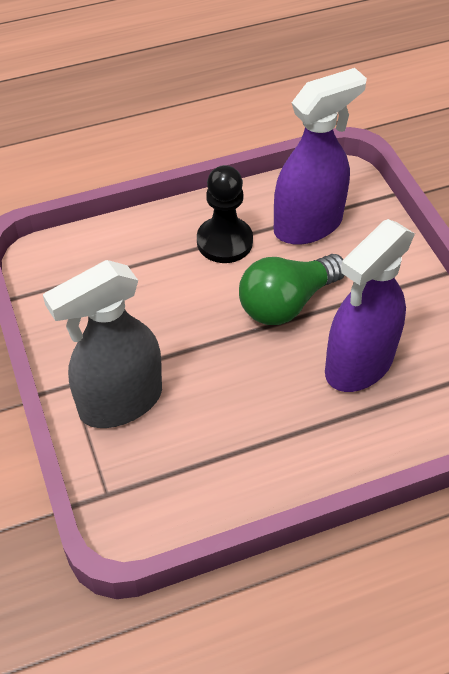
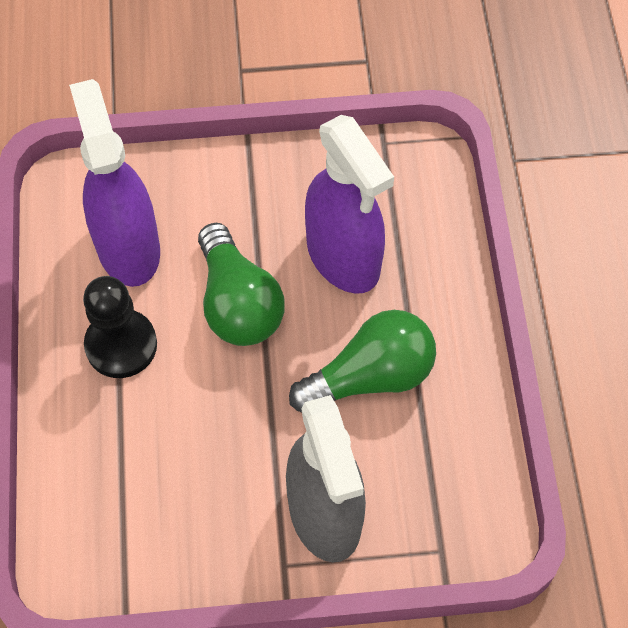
camera: 75 degrees left, 10 degrees up
(252, 408) = (370, 377): none -> green light bulb

